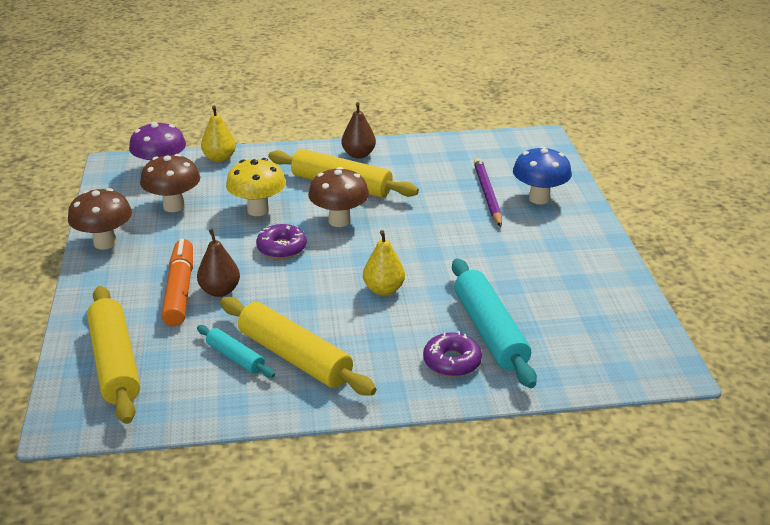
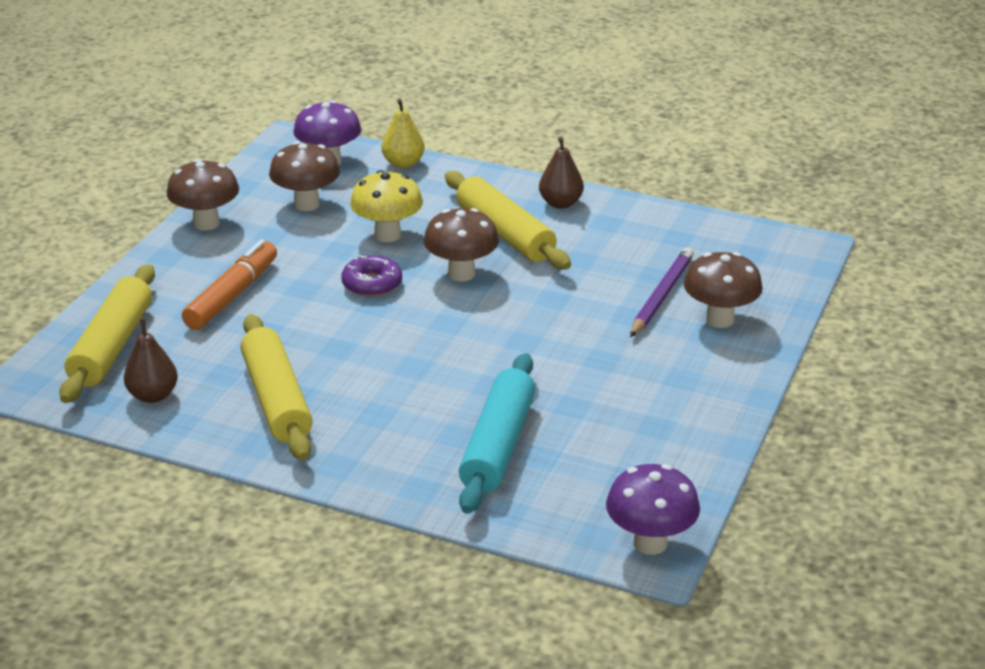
camera: 30 degrees right, 0 degrees up
(220, 291) = (269, 309): brown pear -> brown pear (153, 395)
(235, 357) = (221, 380): turquoise rolling pin -> none
(383, 289) = (432, 363): yellow pear -> none
(452, 362) = (426, 461): purple donut -> none
(539, 198) = (719, 319): blue mushroom -> brown mushroom
(658, 361) = (650, 543): none -> purple mushroom

